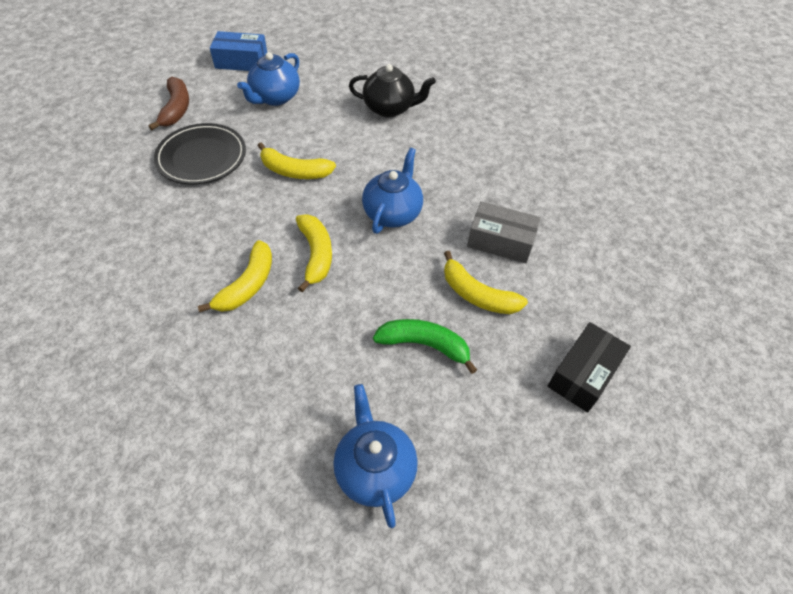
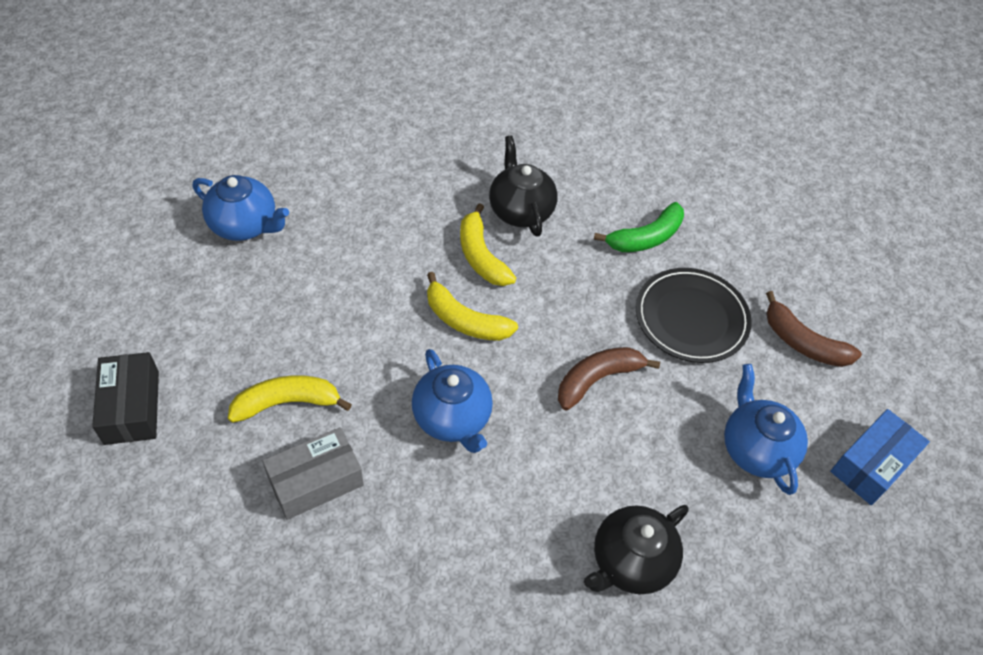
camera: 130 degrees right, 0 degrees up
(175, 293) = (520, 210): none -> black teapot
(294, 171) = (597, 379): yellow banana -> brown banana
(424, 345) = (291, 324): green banana -> green banana (646, 238)

